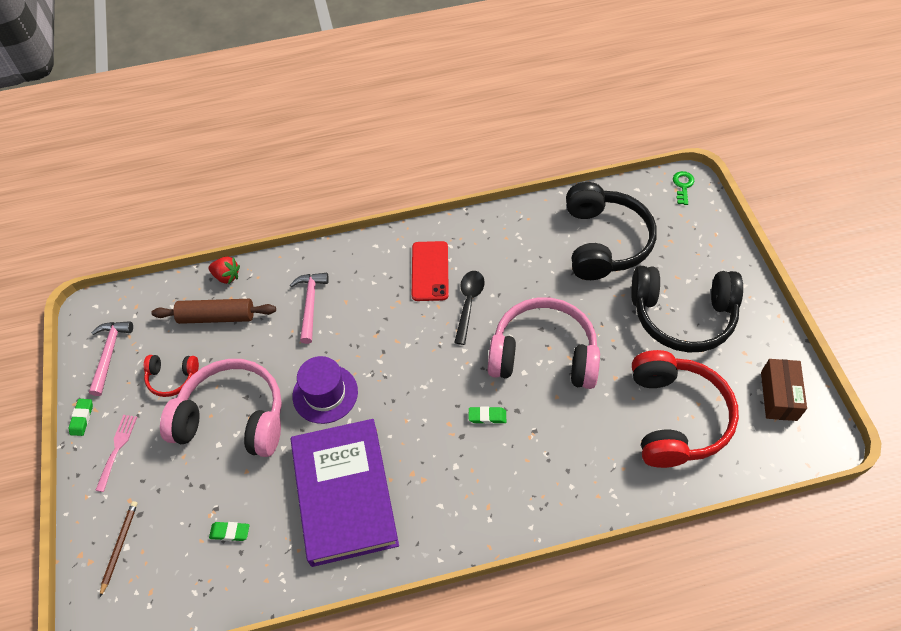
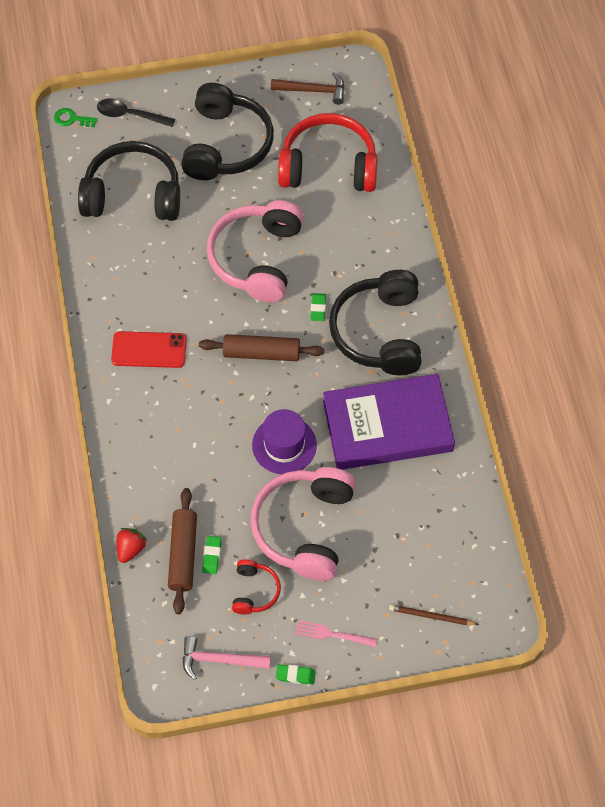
camera: 90 degrees left, 5 degrees up
(230, 532) = (420, 520): green eraser -> green eraser (212, 556)
(310, 304) = (177, 462): pink hammer -> none
(430, 366) = (261, 353): none -> brown rolling pin
(461, 481) = (379, 332): none -> black headphones
(468, 303) = (193, 317): black spoon -> black spoon (130, 115)
(778, 396) = (313, 90): brown box -> brown hammer

